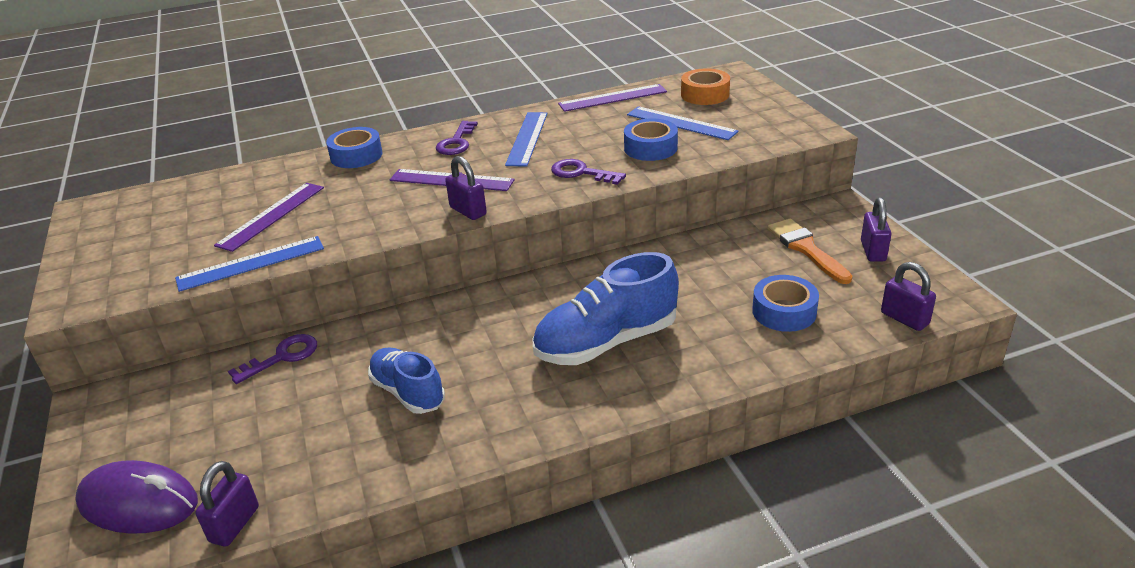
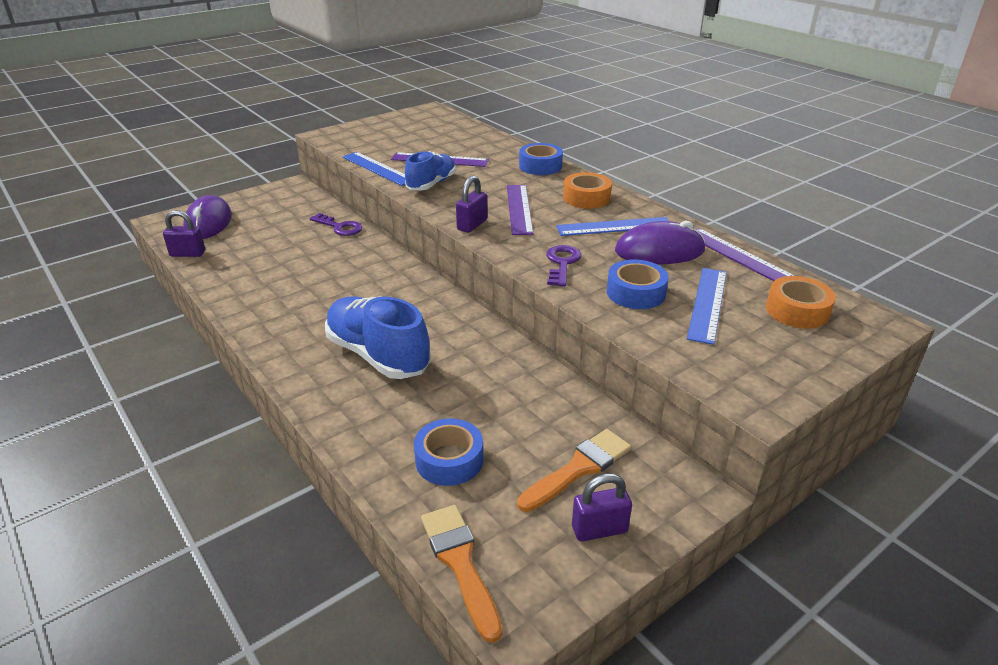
camera: 70 degrees right, 0 degrees up
(408, 392) = (306, 280): blue shoe -> blue shoe (431, 184)
(456, 142) = (586, 198): purple key -> orange tape
(586, 126) = (659, 251): none -> purple mouse
(904, 318) = (460, 563): purple padlock -> orange brush

